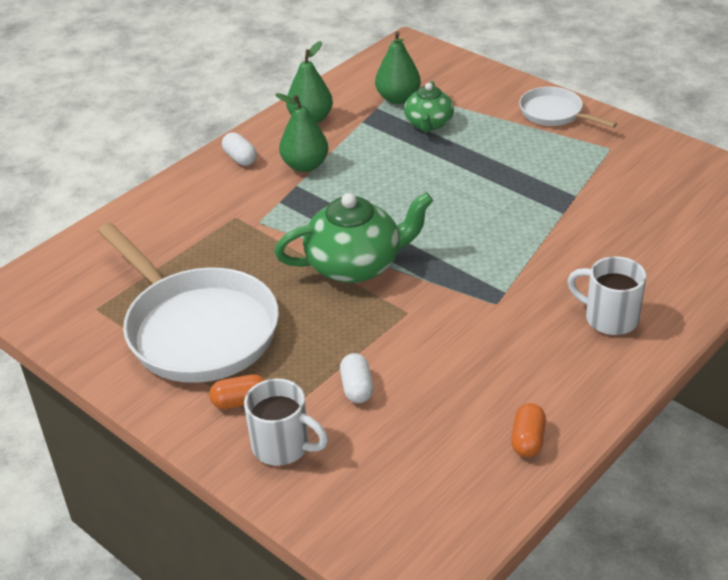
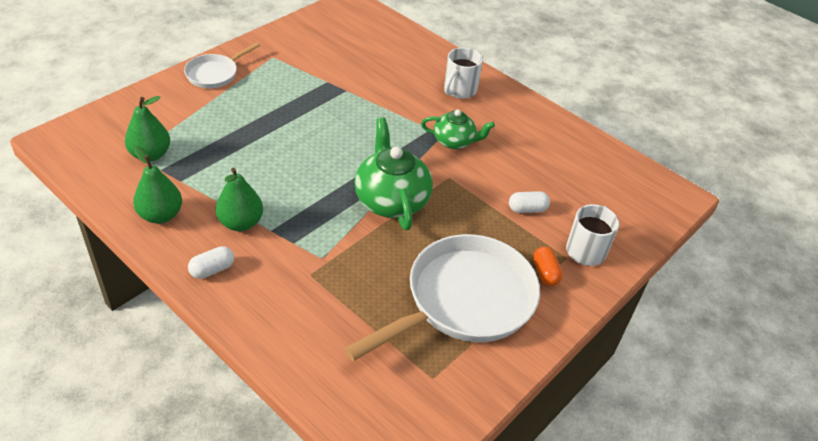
camera: 95 degrees left, 5 degrees up
(429, 124) = (202, 141): green teapot -> green teapot (454, 141)
(527, 440) = (566, 139): orange capsule -> none

